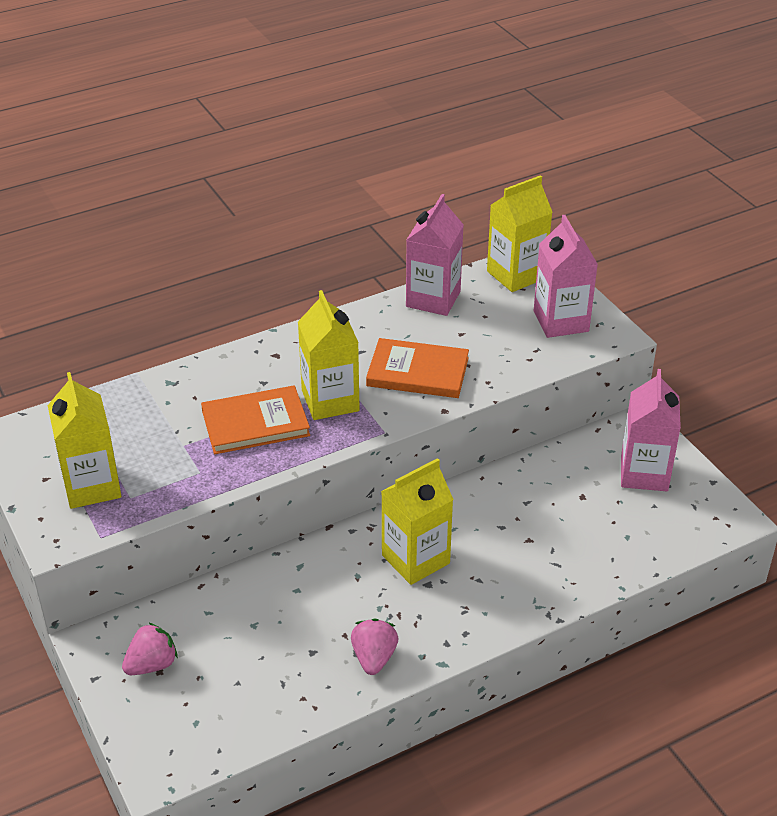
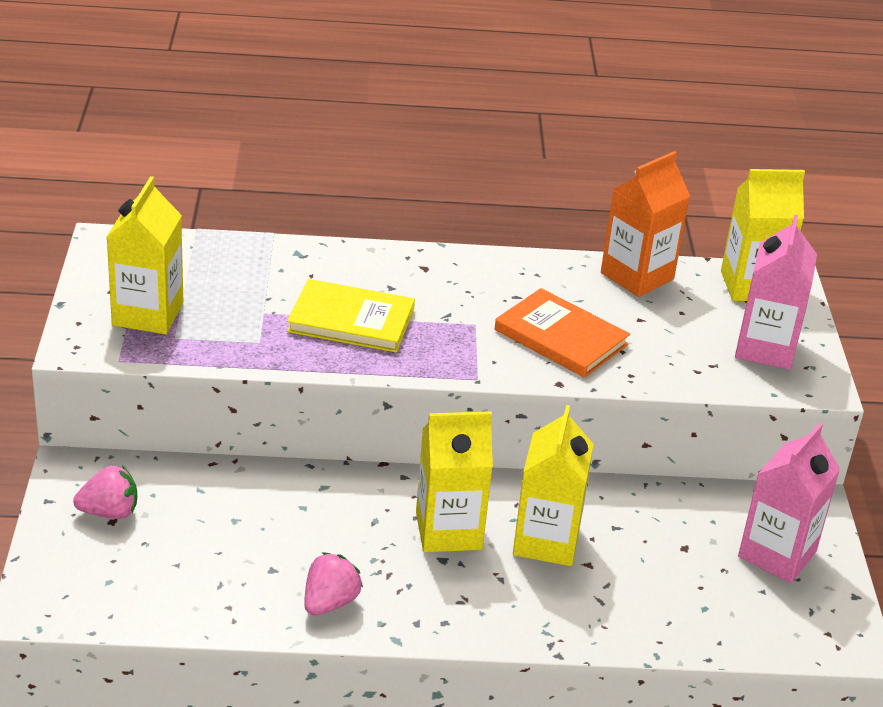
camera: 25 degrees right, 5 degrees down
(255, 423) = (351, 320): orange book -> yellow book
(330, 401) = (445, 329): yellow carton -> yellow carton (546, 541)
(433, 299) = (637, 276): pink carton -> orange carton

